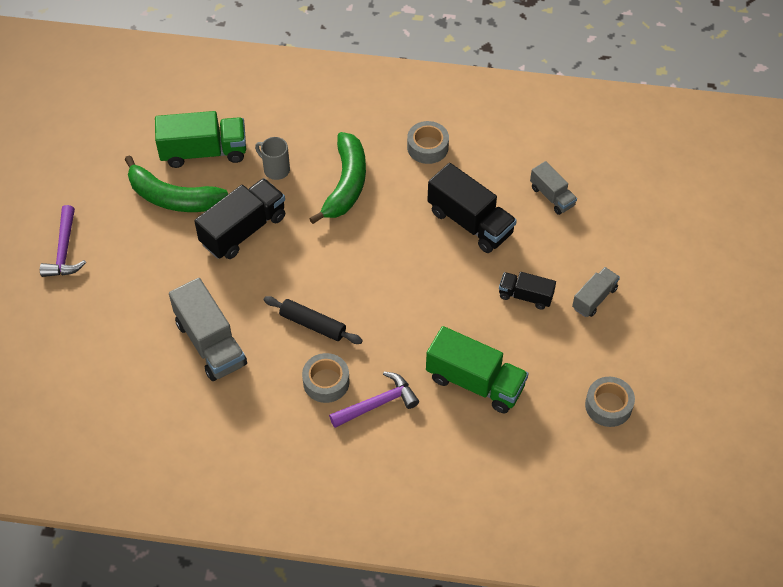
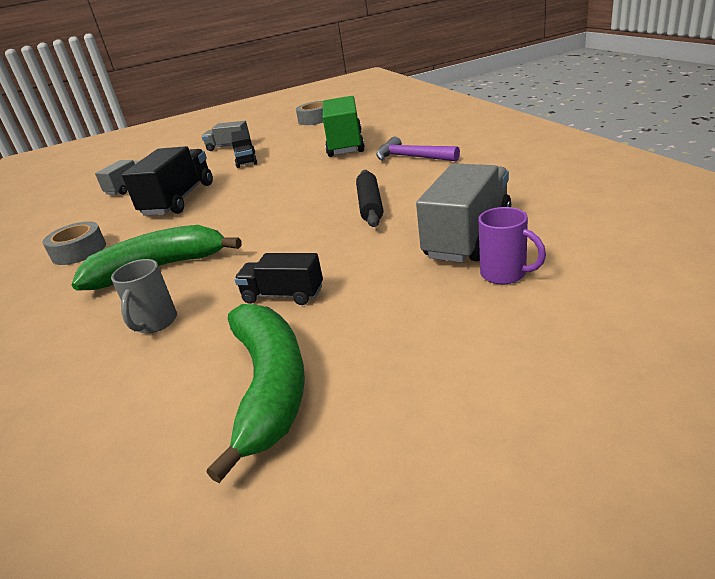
camera: 115 degrees left, 25 degrees down
(64, 251) = (510, 451): purple hammer -> none
(156, 329) = (505, 274): none -> purple mug
(204, 152) = (142, 409): green truck -> none
(243, 230) = (283, 295): black truck -> black truck, size x0.58
(326, 382) = (422, 177): grey tape -> none

